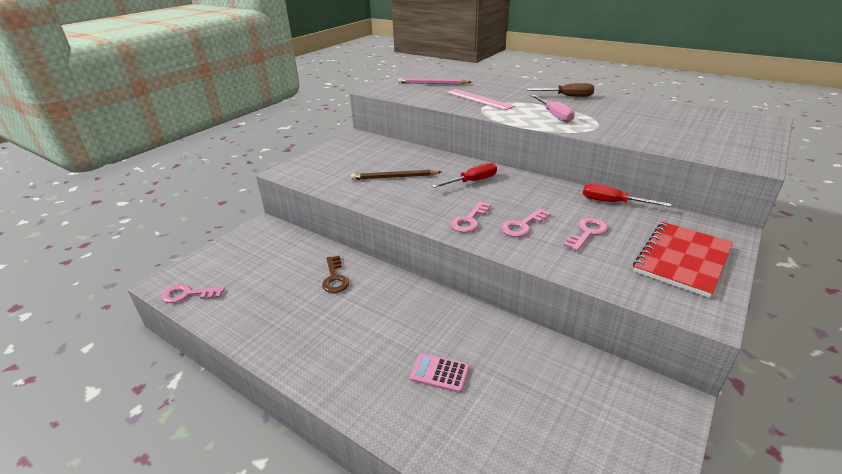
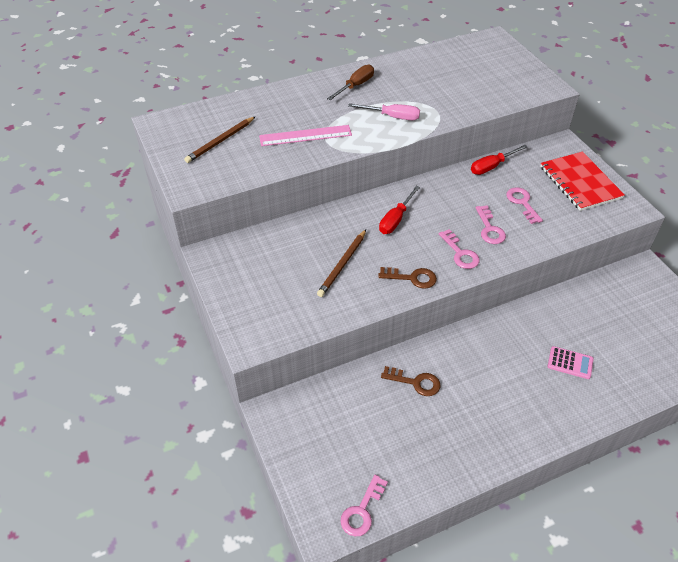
camera: 60 degrees left, 15 degrees up
(411, 208) = (412, 278): none -> brown key
(432, 84) = (220, 141): pink pencil -> brown pencil
(439, 373) = (570, 363): pink calculator -> pink calculator turned 120 degrees counterclockwise
(472, 181) = (396, 219): red screwdriver -> red screwdriver turned 150 degrees counterclockwise

